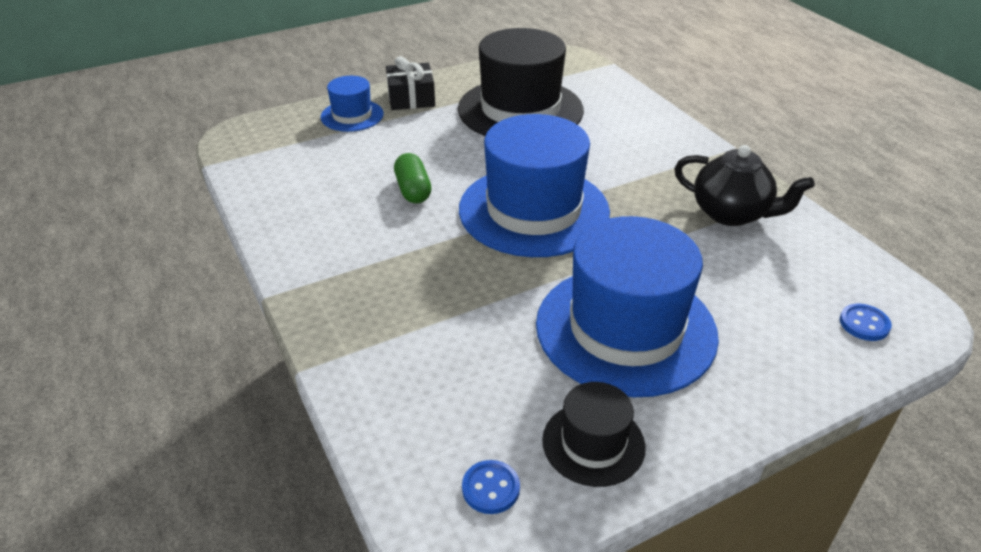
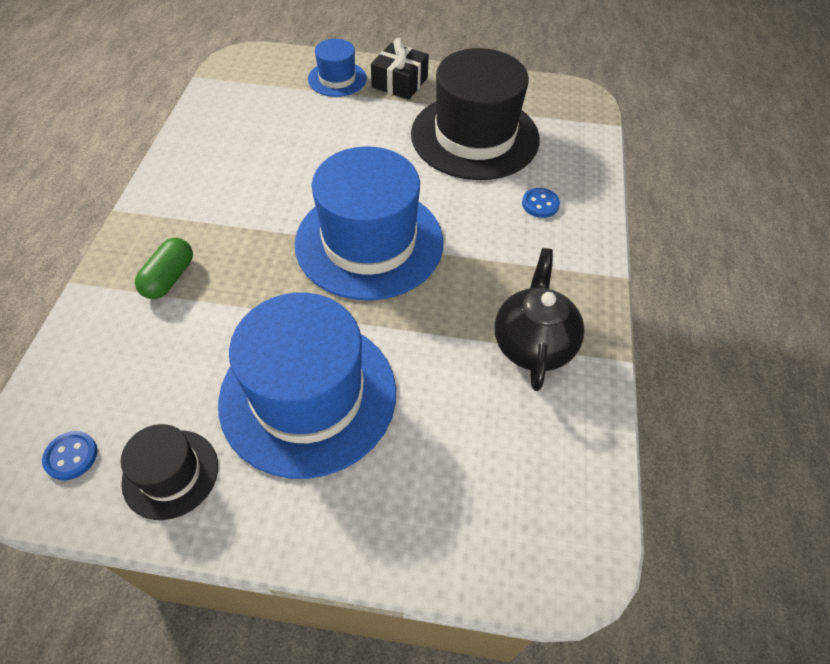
camera: 35 degrees right, 15 degrees up
(413, 190) = (303, 172): green capsule -> green capsule (169, 278)
(731, 214) = (533, 344): black teapot -> black teapot turned 150 degrees counterclockwise
(864, 324) = (512, 532): blue button -> blue button (540, 204)

